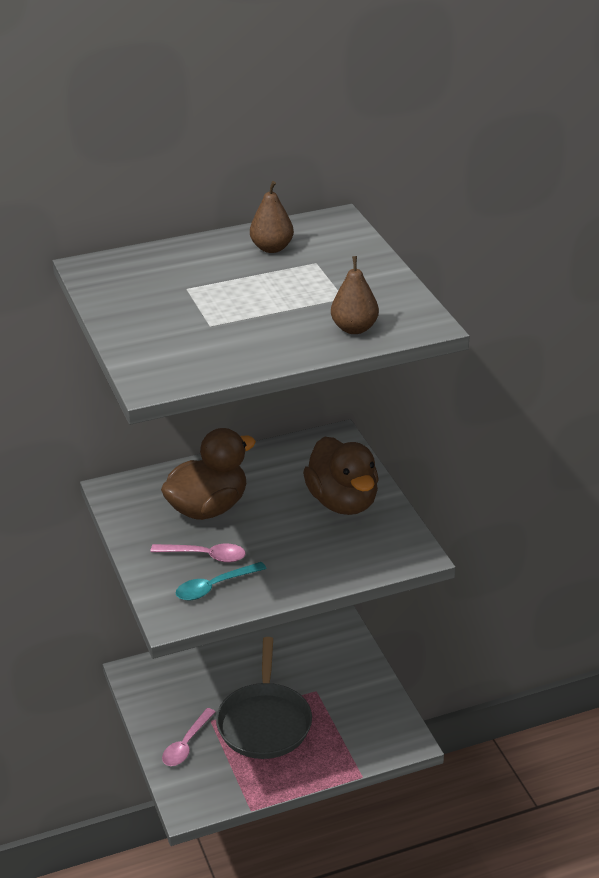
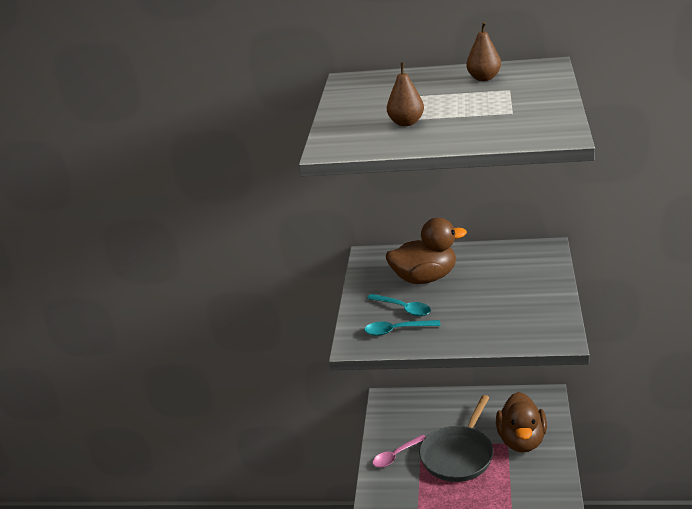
camera: 30 degrees right, 5 degrees down
(205, 556) = (403, 308): pink spoon -> turquoise spoon
(343, 502) = (526, 292): brown duck -> brown duck (521, 441)
(354, 328) = (504, 133): brown pear -> brown pear (406, 123)

